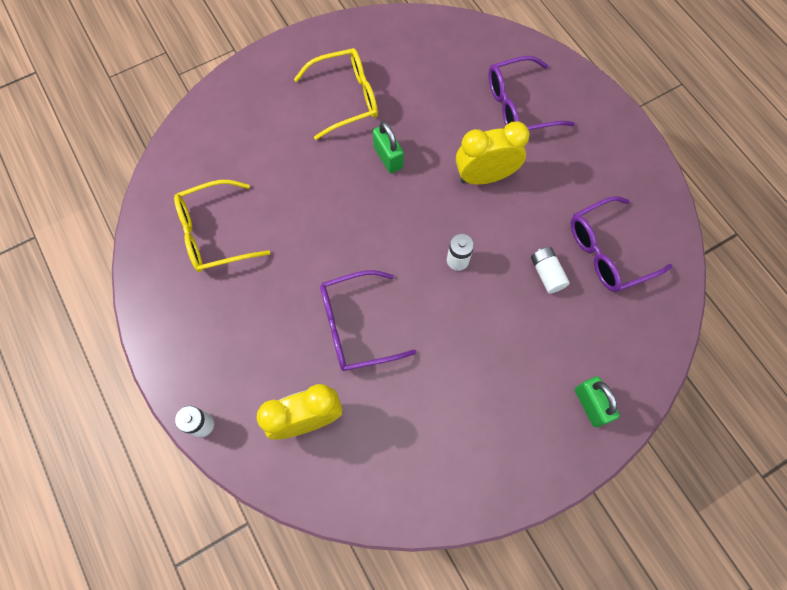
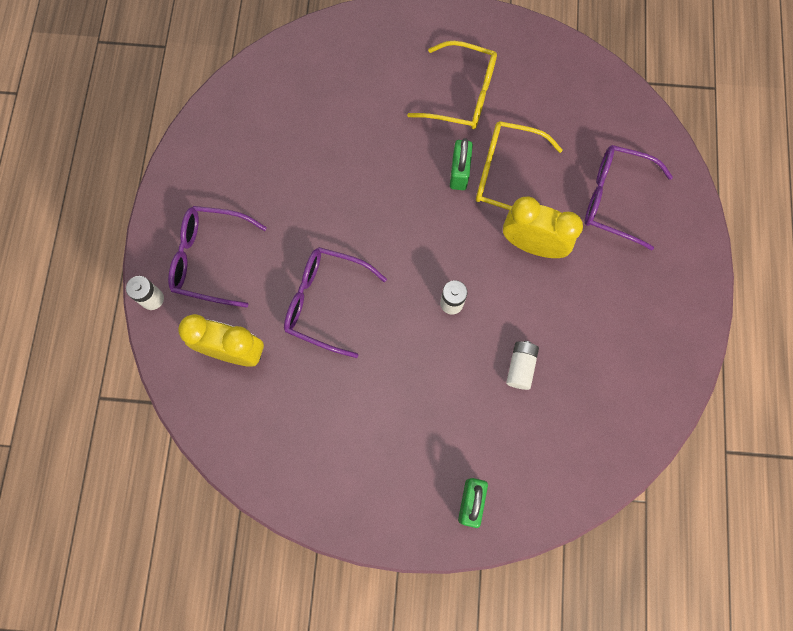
camera: 35 degrees right, 5 degrees up
(215, 233) = (268, 147): yellow glasses -> yellow glasses (507, 175)
(608, 251) = (591, 385): purple glasses -> purple glasses (210, 259)

